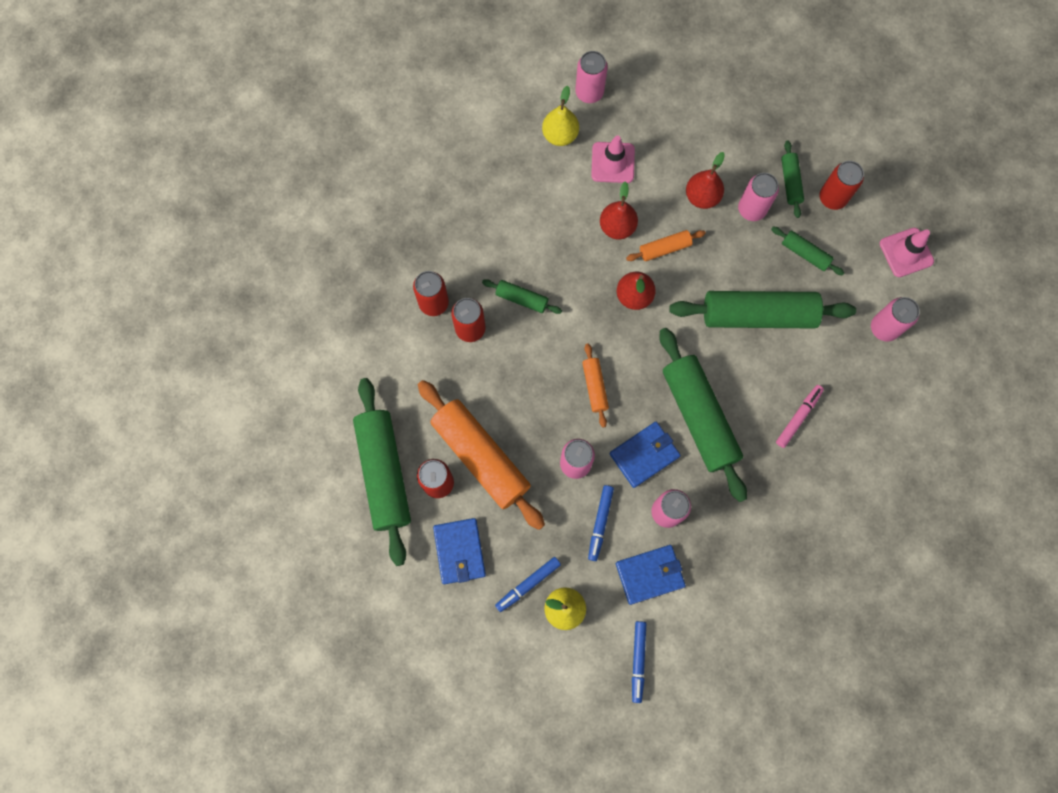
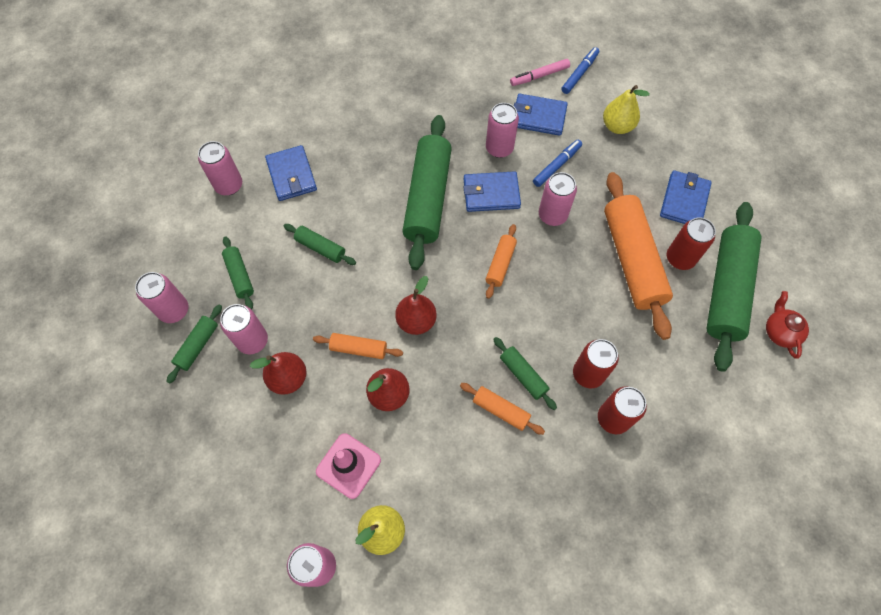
camera: 150 degrees left, 10 degrees down
(324, 456) = (780, 332): none -> red teapot
(524, 262) = (501, 410): none -> orange rolling pin
(528, 584) = (638, 154): blue marker -> none
(758, 315) = (320, 248): green rolling pin -> green rolling pin, size x0.47
(798, 417) = (349, 159): pink marker -> pink marker (539, 76)
(832, 198) = (174, 310): red can -> pink can
(837, 370) = (292, 175): none -> blue wallet
(906, 252) = (157, 231): pink traffic cone -> none

